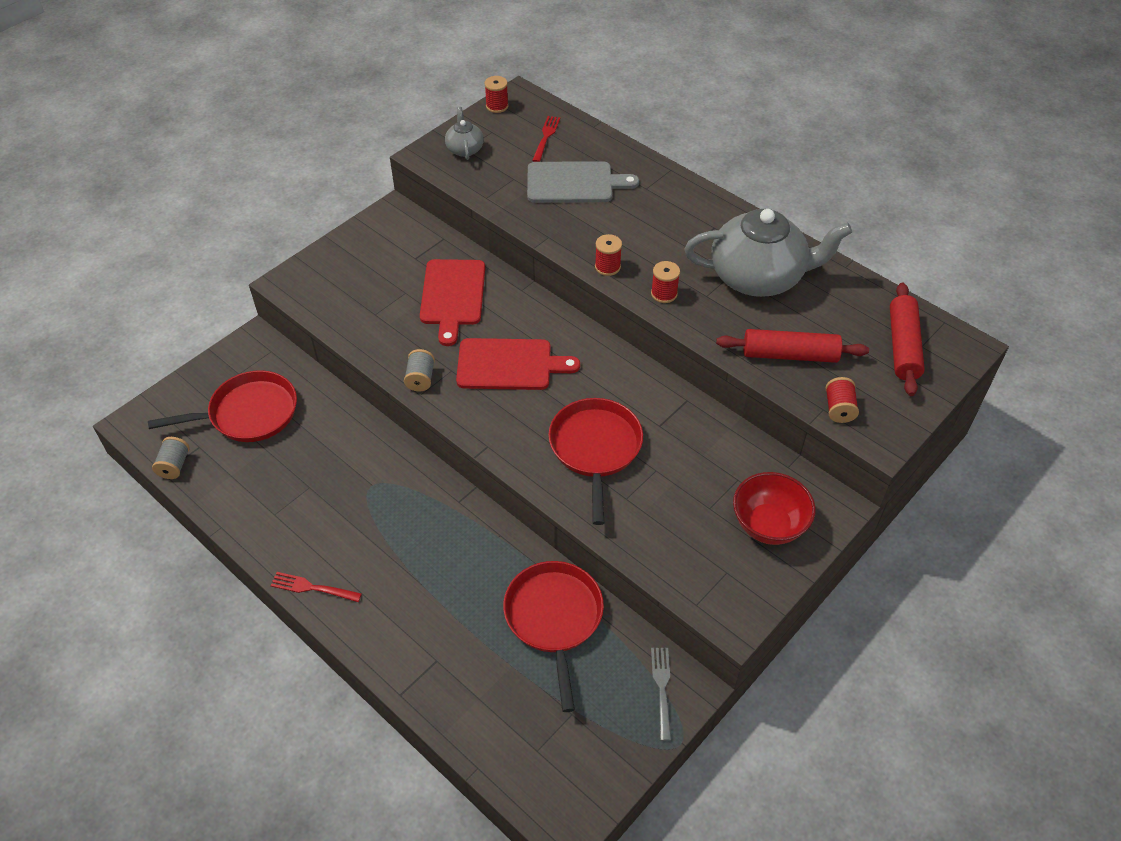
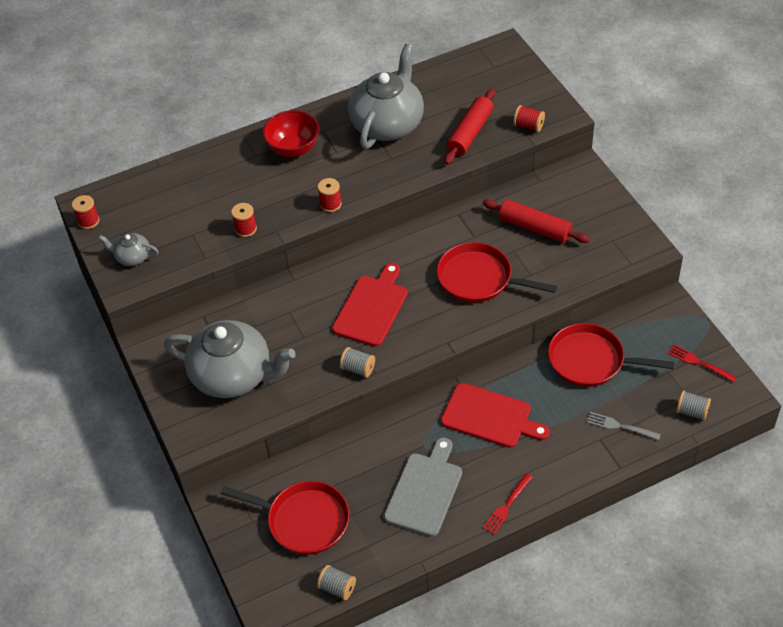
camera: 65 degrees left, 0 degrees up
(249, 413) = (304, 520): red pan -> red pan turned 105 degrees clockwise
(376, 285) = (233, 376): none -> grey teapot
(452, 296) = (276, 326): red cutting board -> red cutting board (490, 417)
(516, 759) = (692, 411): none -> grey spool
(546, 137) = (152, 199): red fork -> red fork (699, 363)
(574, 183) = (222, 197): grey cutting board -> grey cutting board (425, 491)
(662, 688) = (665, 317): grey fork -> grey fork (619, 426)
(664, 294) = (376, 180): red spool -> red spool (245, 229)
(768, 525) = (584, 207): red bowl -> red bowl (293, 148)
(902, 346) = (490, 76): red rolling pin -> red rolling pin (535, 228)

